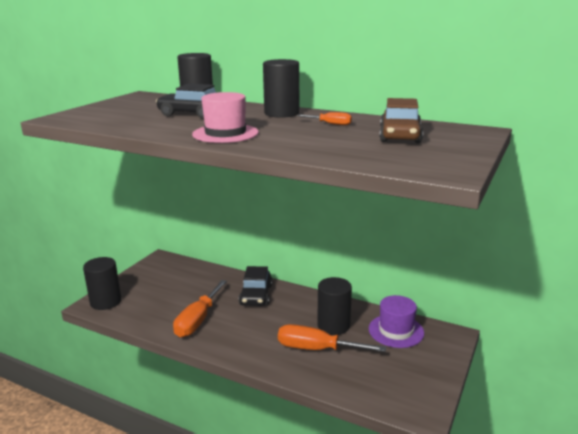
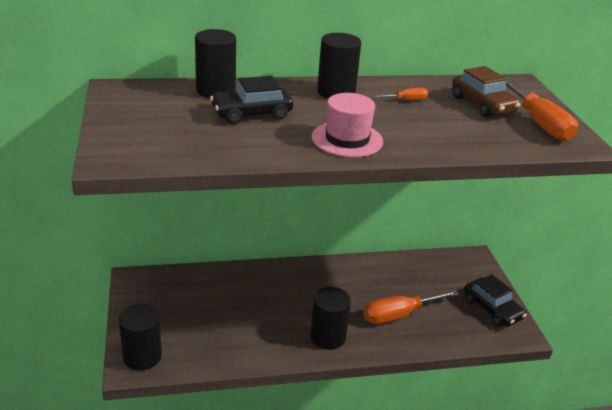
camera: 40 degrees left, 10 degrees up
(198, 320) = (267, 333): orange screwdriver -> orange screwdriver (539, 123)
(256, 295) = (287, 283): black car -> black car (492, 309)
(333, 325) = (386, 286): black cylinder -> black cylinder (327, 337)
(396, 331) = (435, 271): purple hat -> none

